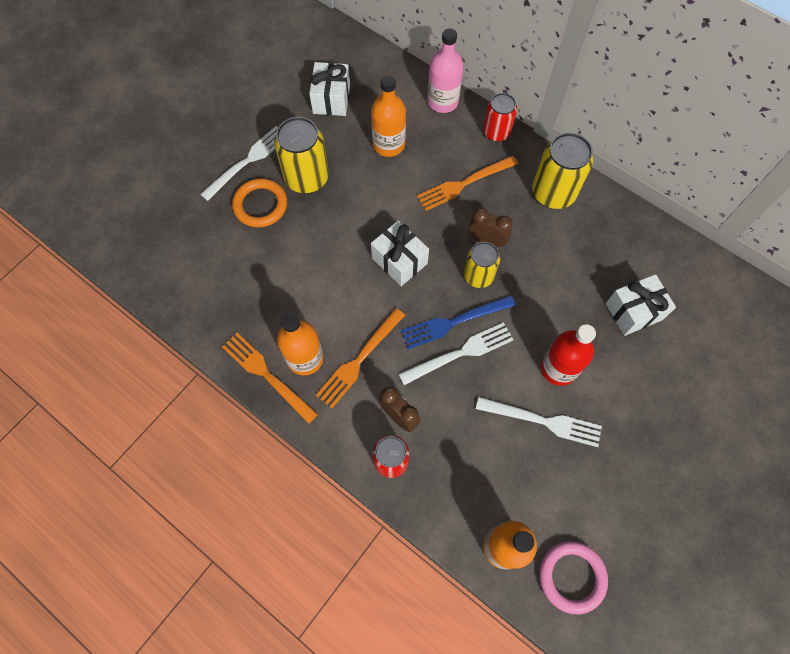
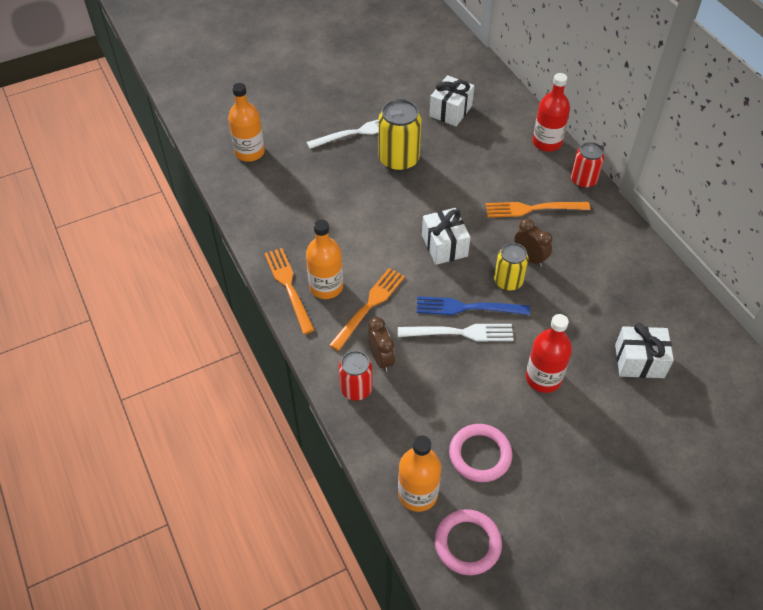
camera: 25 degrees right, 15 degrees down
(260, 205) = (350, 166): orange ring -> none
(359, 361) = (369, 305): orange fork -> orange fork turned 150 degrees clockwise
(388, 144) = (482, 158): orange bottle -> orange bottle (249, 152)
(442, 101) = (547, 142): pink bottle -> red bottle
(539, 478) = (480, 455): none -> pink ring
(544, 421) = (507, 413): white fork -> none
(553, 193) = (611, 243): yellow can -> none

